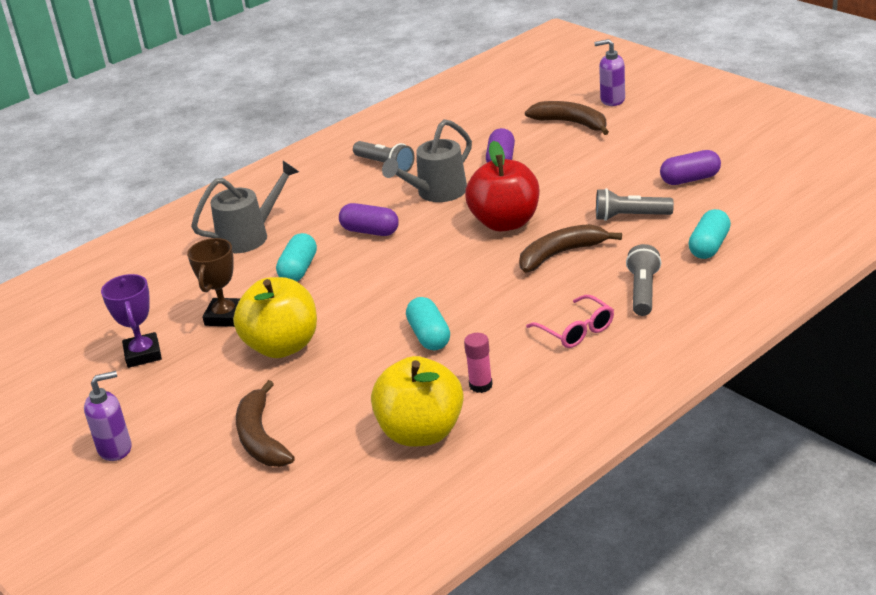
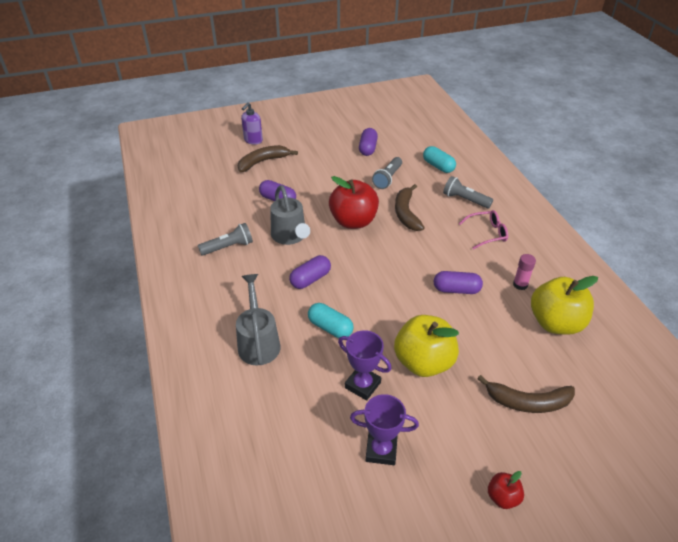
camera: 70 degrees left, 10 degrees up
(115, 449) = (502, 497): purple soap dispenser -> red apple
(225, 316) = (362, 385): brown trophy -> purple trophy
(429, 336) = (456, 290): turquoise capsule -> purple capsule

